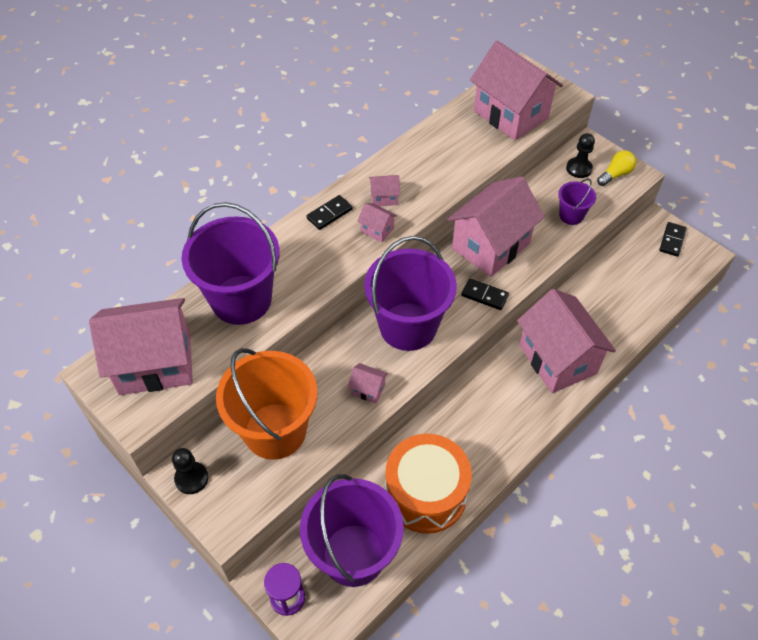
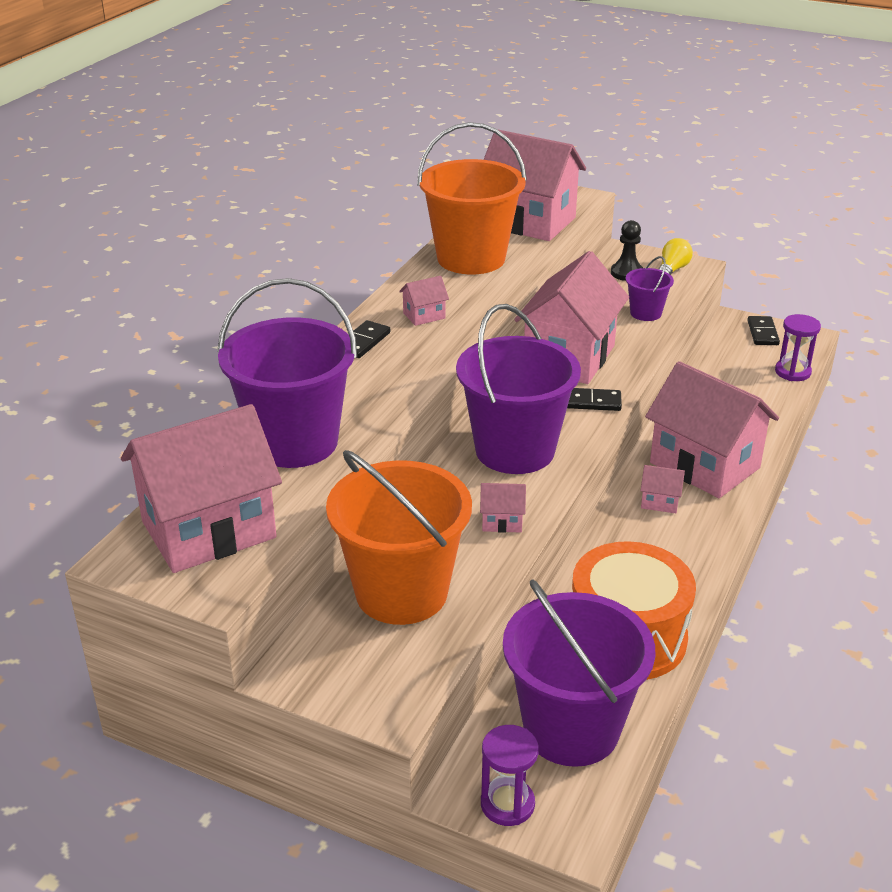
camera: 20 degrees left, 20 degrees down
(191, 478) = (310, 673): black pawn -> none
(377, 230) = (434, 344): pink house -> pink house (660, 502)
(447, 145) = (471, 258): none -> orange bucket
(674, 287) = (792, 372): none -> purple hourglass

